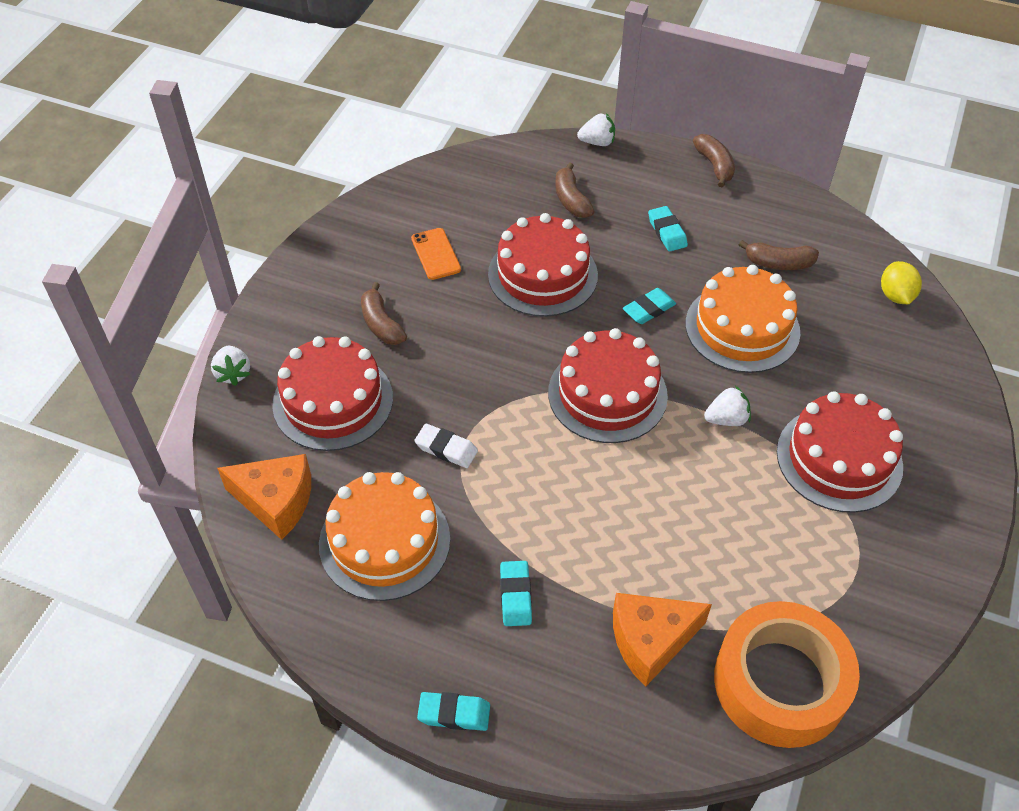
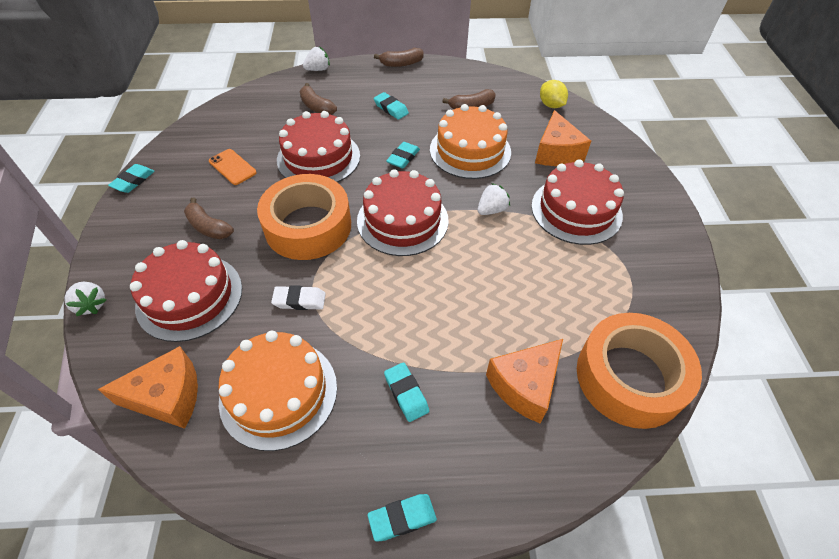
camera: 25 degrees left, 0 degrees up
(319, 236) = (133, 181): none -> turquoise eraser
(492, 362) = (308, 226): none -> orange tape
(714, 165) = (401, 64): brown banana -> brown banana turned 120 degrees clockwise
(860, 369) = (556, 152): none -> orange cheese

